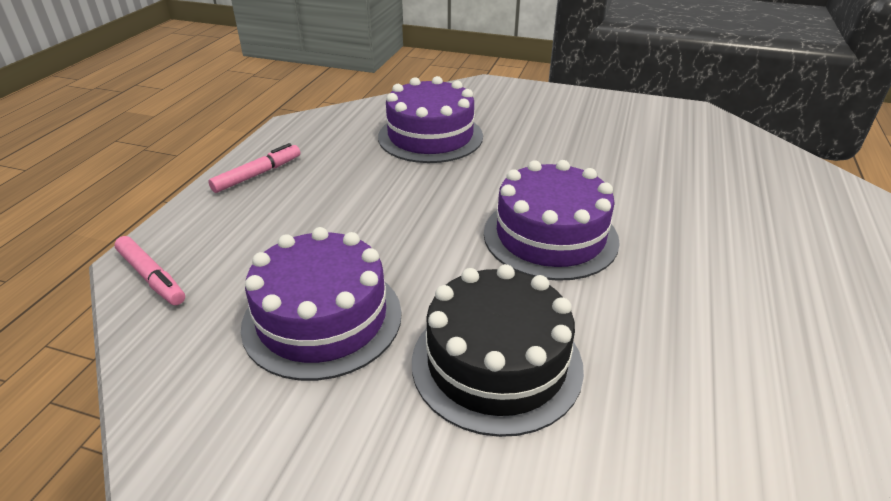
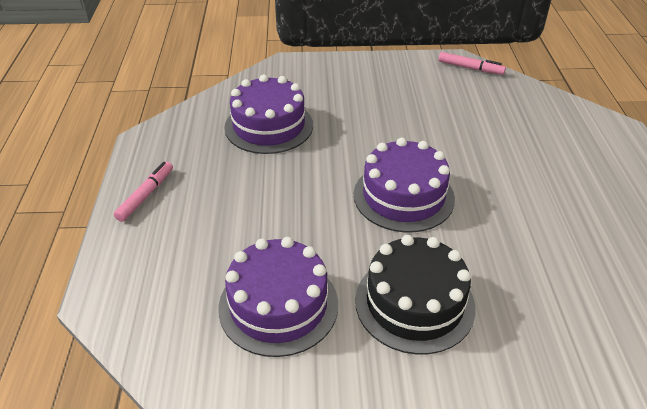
camera: 20 degrees left, 5 degrees up
(151, 277) = (121, 309): pink marker -> pink marker (470, 68)

